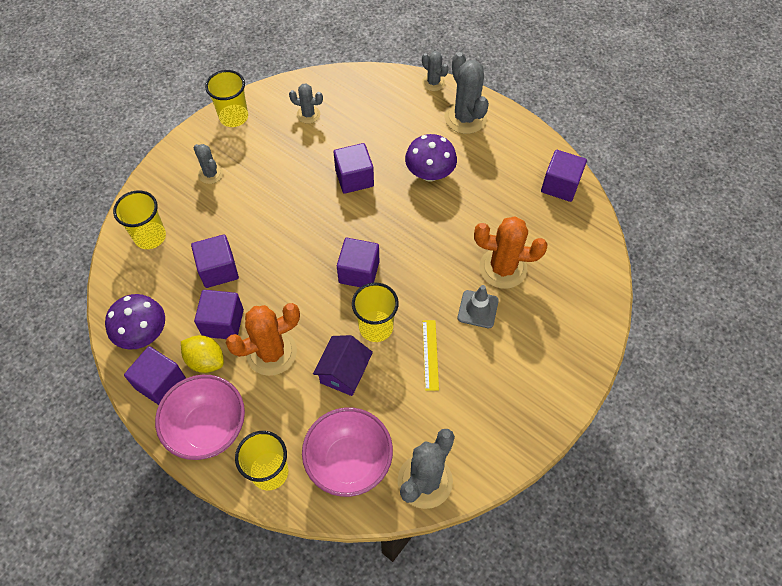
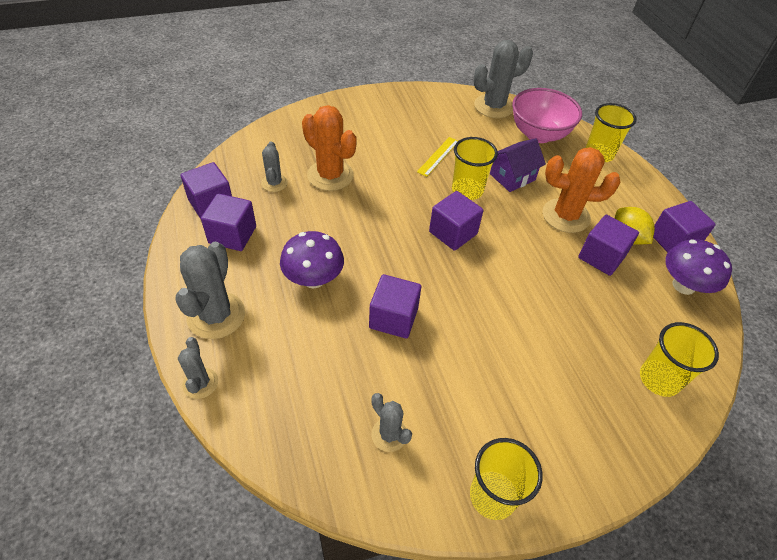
camera: 150 degrees left, 10 degrees down
(208, 428) = (638, 195): pink bowl -> none
(210, 174) = (559, 420): grey cactus -> grey cactus (274, 183)
(218, 270) = (589, 303): purple cube -> purple cube (232, 235)
(478, 309) = (377, 162): grey traffic cone -> none

